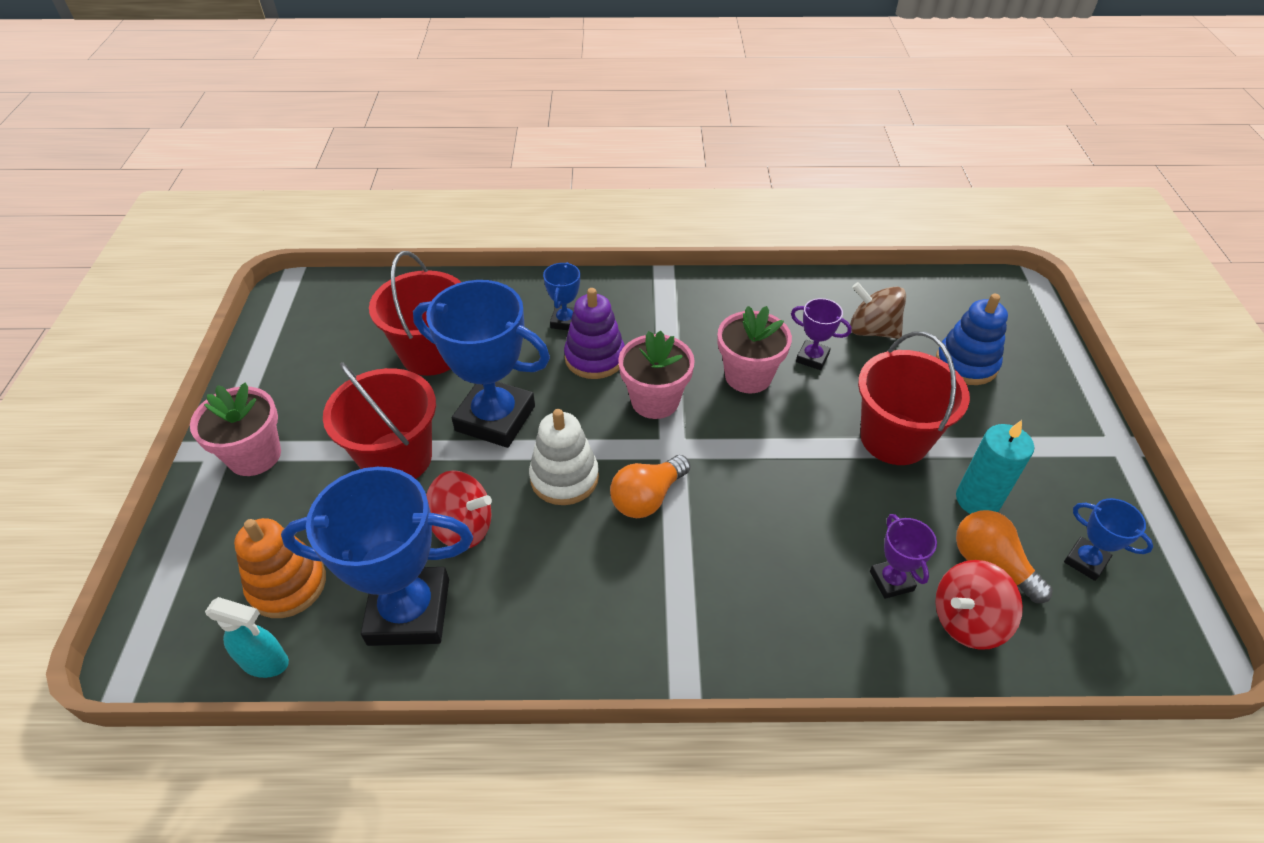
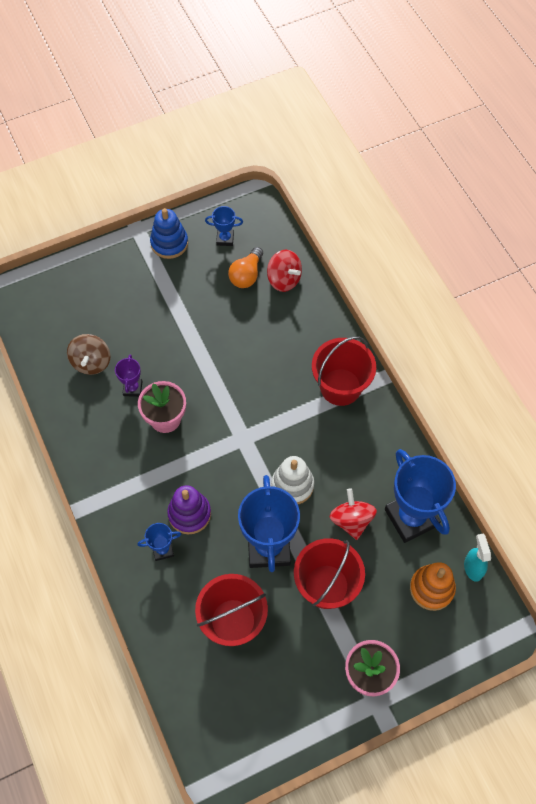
camera: 115 degrees left, 15 degrees up
(647, 498) = (284, 437): orange light bulb -> none
(655, 401) = (210, 462): pink flower pot -> none
(891, 581) = (278, 313): purple trophy -> none
(894, 438) = (182, 331): red bucket -> red bucket (340, 387)
(966, 363) = (101, 307): blue stacking toy -> blue stacking toy (169, 243)
(977, 500) = (208, 286): turquoise candle -> none
(1085, 561) = (225, 239): blue trophy -> blue trophy turned 75 degrees clockwise

